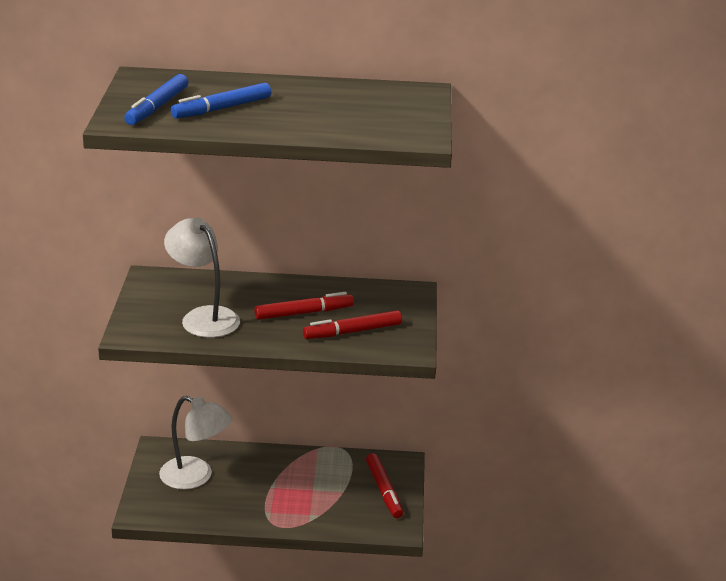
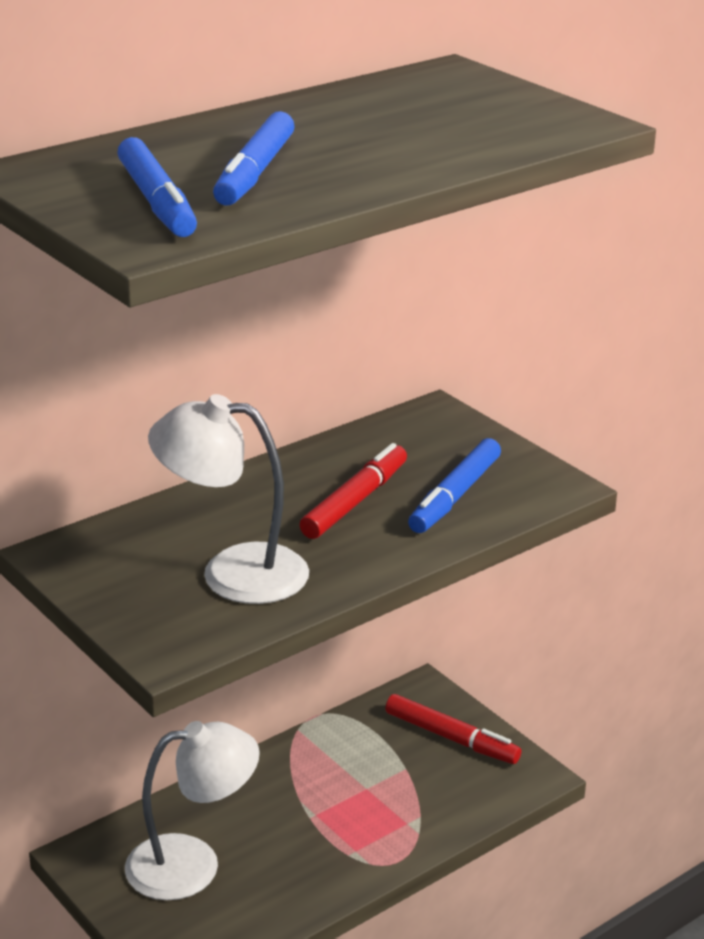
camera: 40 degrees left, 0 degrees up
(353, 332) = (455, 496): red marker -> blue marker

